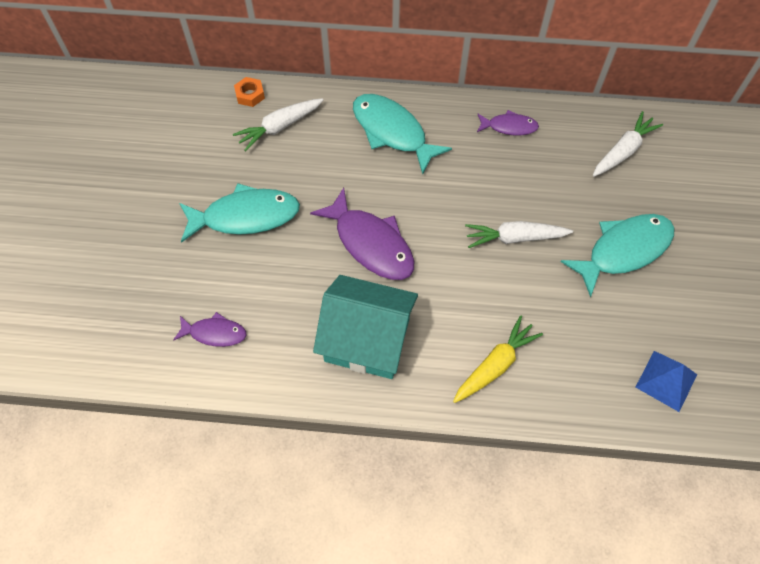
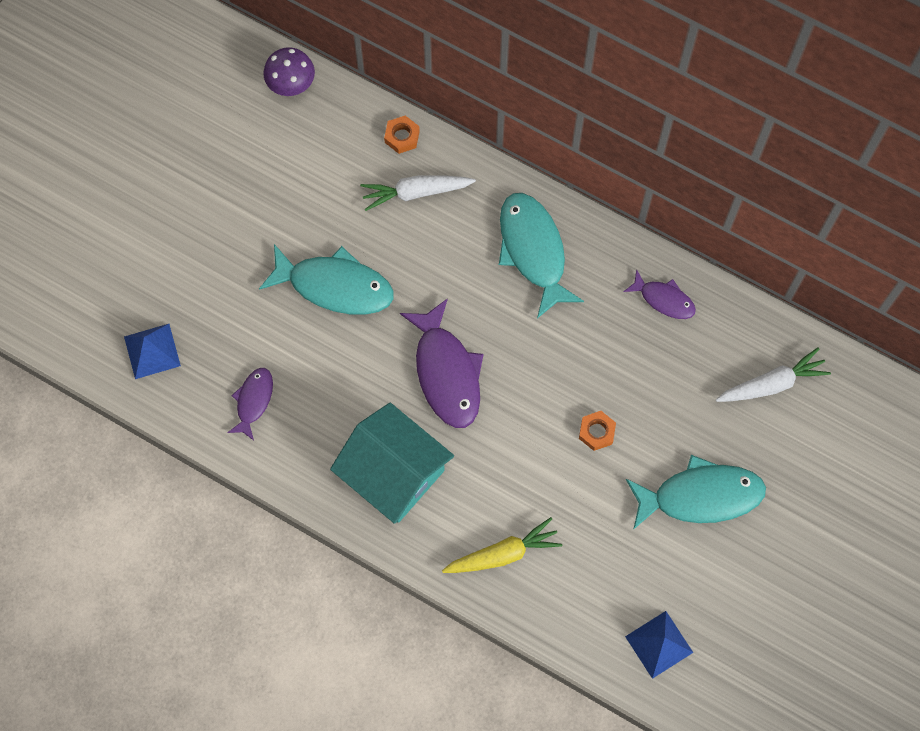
camera: 25 degrees right, 10 degrees up
(104, 330) = (152, 351): none -> blue pyramid
(145, 92) = (291, 84): none -> purple mushroom
(215, 333) = (253, 401): purple fish -> purple fish turned 105 degrees counterclockwise
(515, 238) = (596, 432): white carrot -> orange nut

